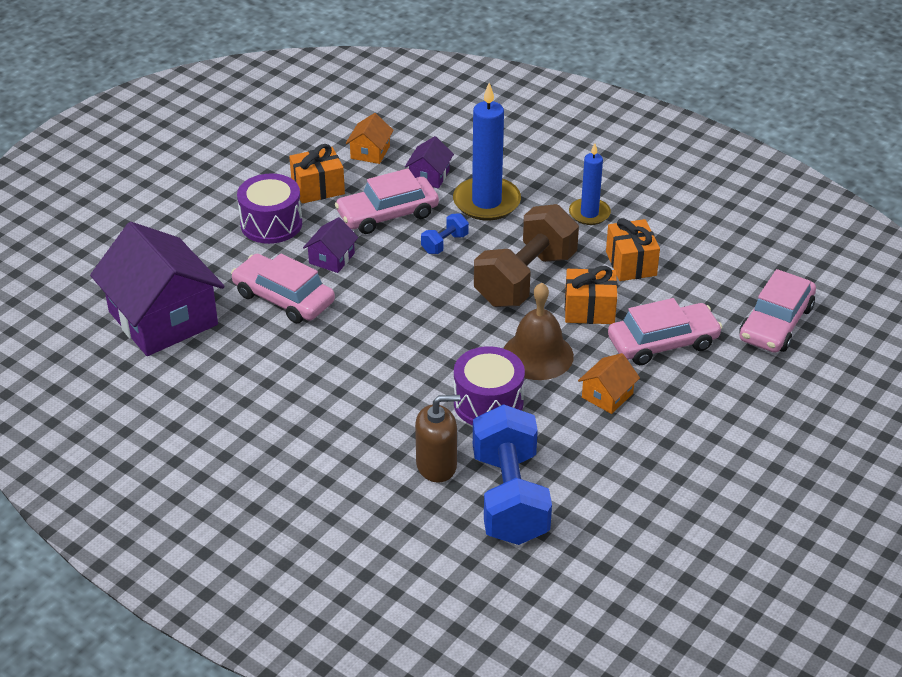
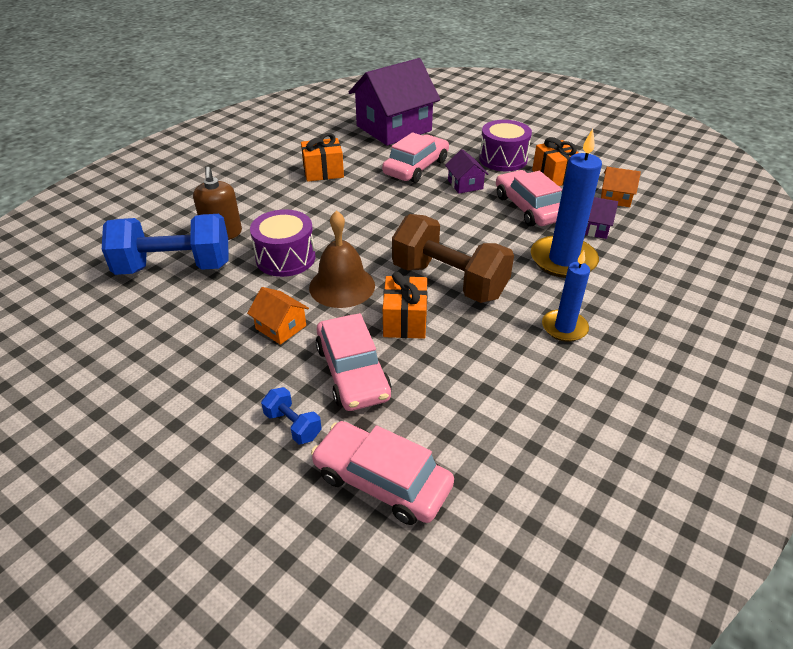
camera: 90 degrees right, 0 degrees up
(331, 258) = (465, 184): purple house -> purple house turned 45 degrees clockwise
(445, 244) = (494, 236): blue dumbbell -> blue dumbbell (293, 425)
(631, 263) = (483, 355): orange gift -> orange gift (323, 172)

